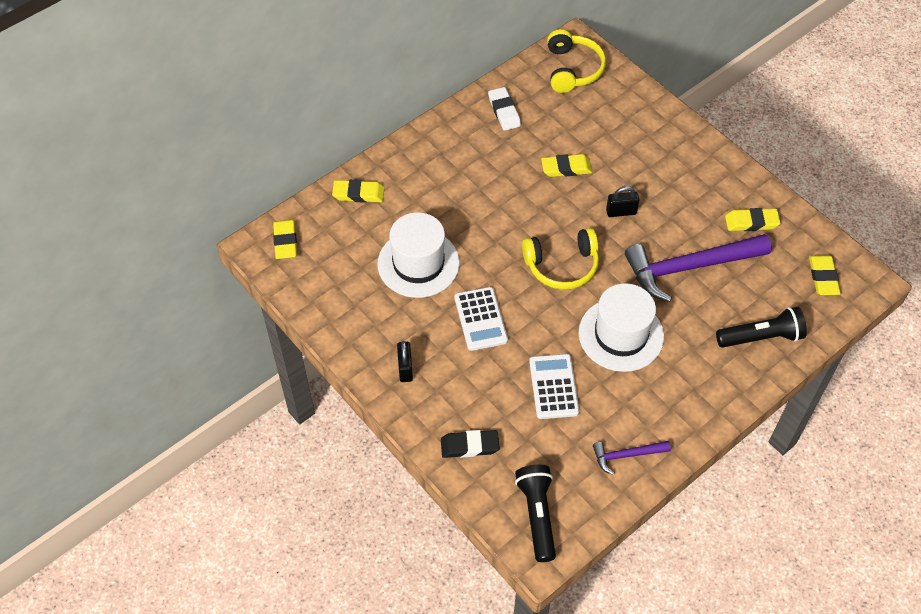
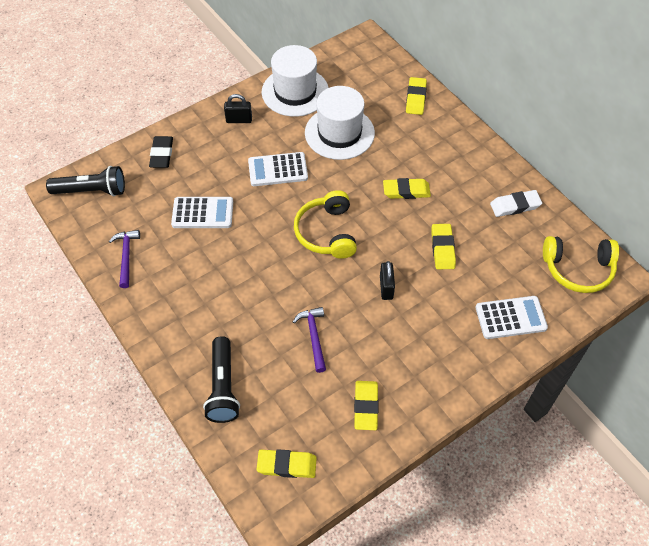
camera: 95 degrees right, 0 degrees up
(285, 241) = (369, 54): yellow eraser -> yellow eraser (406, 191)
(621, 335) = (245, 268): white hat -> white hat (295, 92)
(635, 118) = (510, 318): none -> white calculator
(689, 267) = (314, 336): purple hammer -> purple hammer, size x0.48

